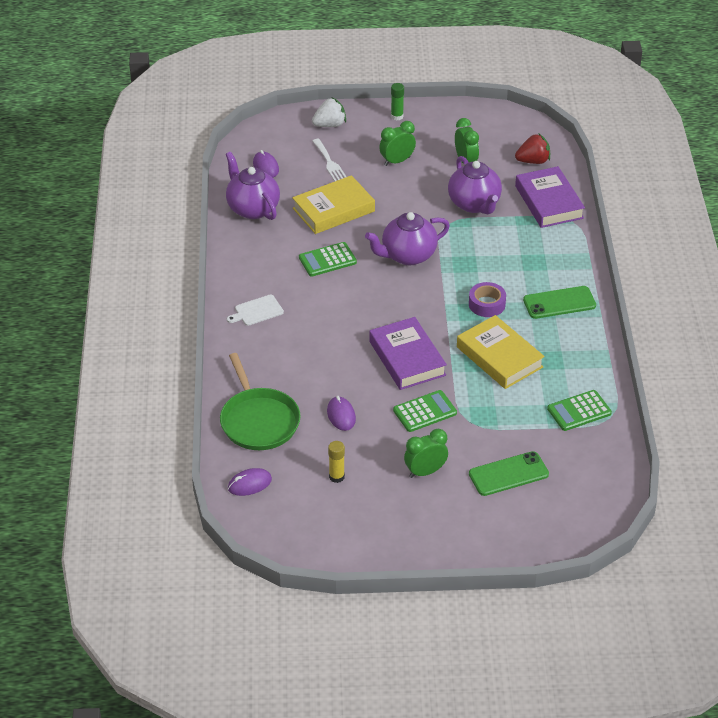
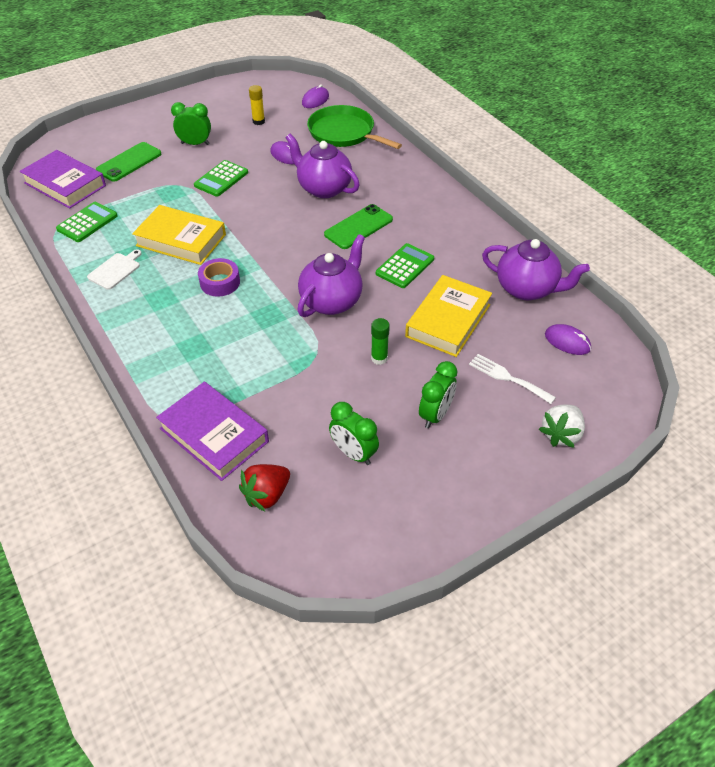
camera: 150 degrees right, 5 degrees up
(257, 311) = (422, 201): white cutting board -> white cutting board (115, 270)
(397, 116) = (495, 490): green glue stick -> green glue stick (379, 358)
(407, 358) = (263, 211): purple book -> purple book (65, 184)
(425, 472) = (195, 144): green clock -> green clock turned 120 degrees counterclockwise
(474, 204) = (302, 393): purple teapot -> purple teapot (323, 188)
(559, 303) = (145, 311): green phone -> green phone (358, 227)

